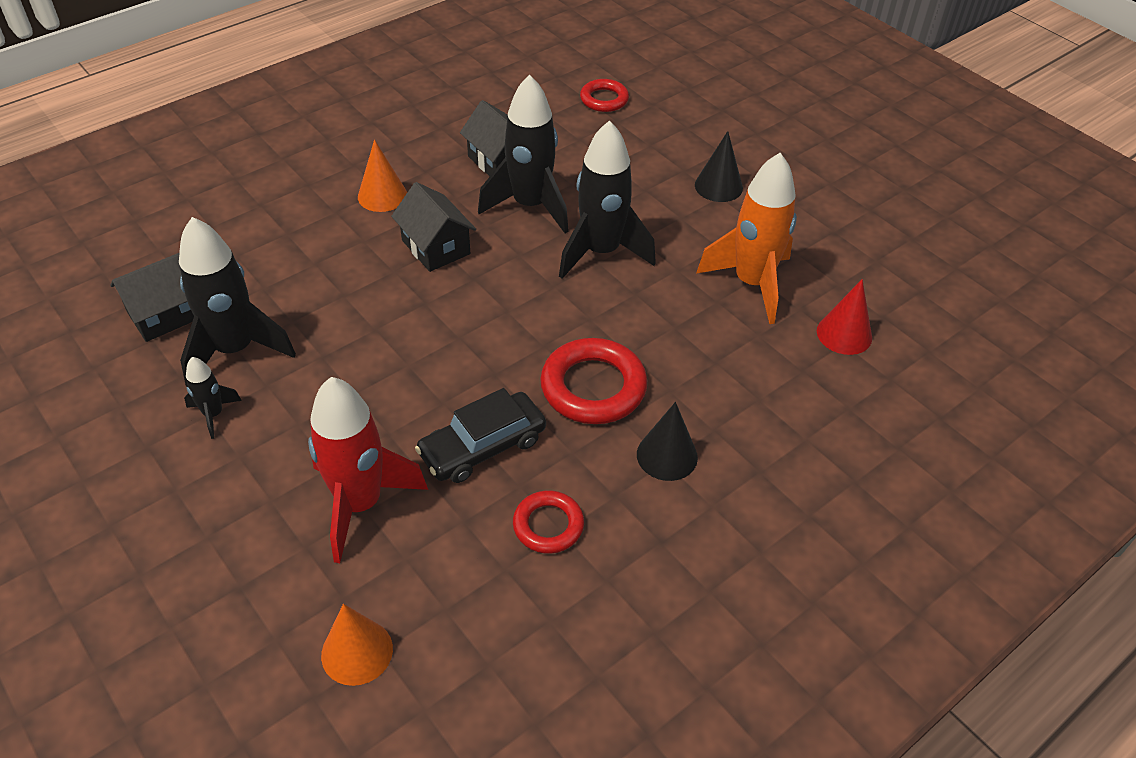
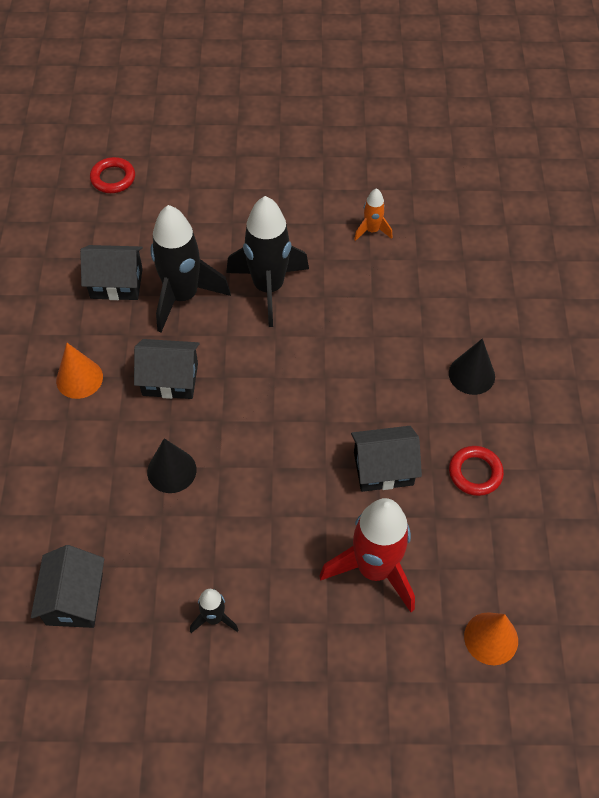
camera: 50 degrees left, 10 degrees up
(235, 350) = (159, 569): black rocket -> none
(482, 446) = (383, 468): black car -> black house
(593, 387) = (385, 375): red ring -> none
(718, 186) = (268, 182): black cone -> black cone (171, 470)
(752, 283) = (372, 231): orange rocket -> orange rocket, size x0.48
(844, 334) = (453, 218): red cone -> none

